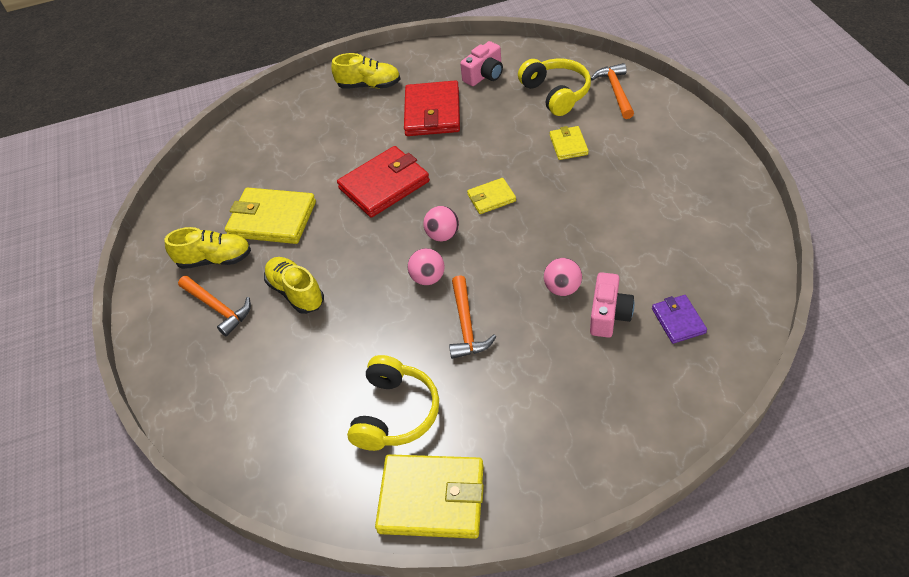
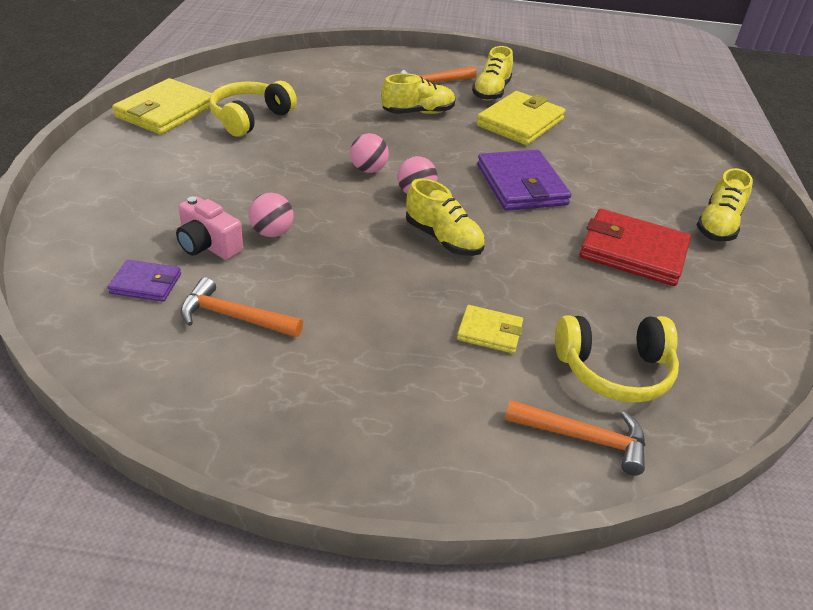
camera: 105 degrees right, 10 degrees down
(384, 185) = (521, 185): red wallet -> purple wallet
(395, 413) = (250, 118): yellow headphones -> yellow headphones turned 90 degrees clockwise
(466, 325) = (292, 170): orange hammer -> orange hammer (234, 317)
(484, 75) = (698, 321): pink camera -> none
(491, 198) = (443, 239): yellow wallet -> yellow shoe

